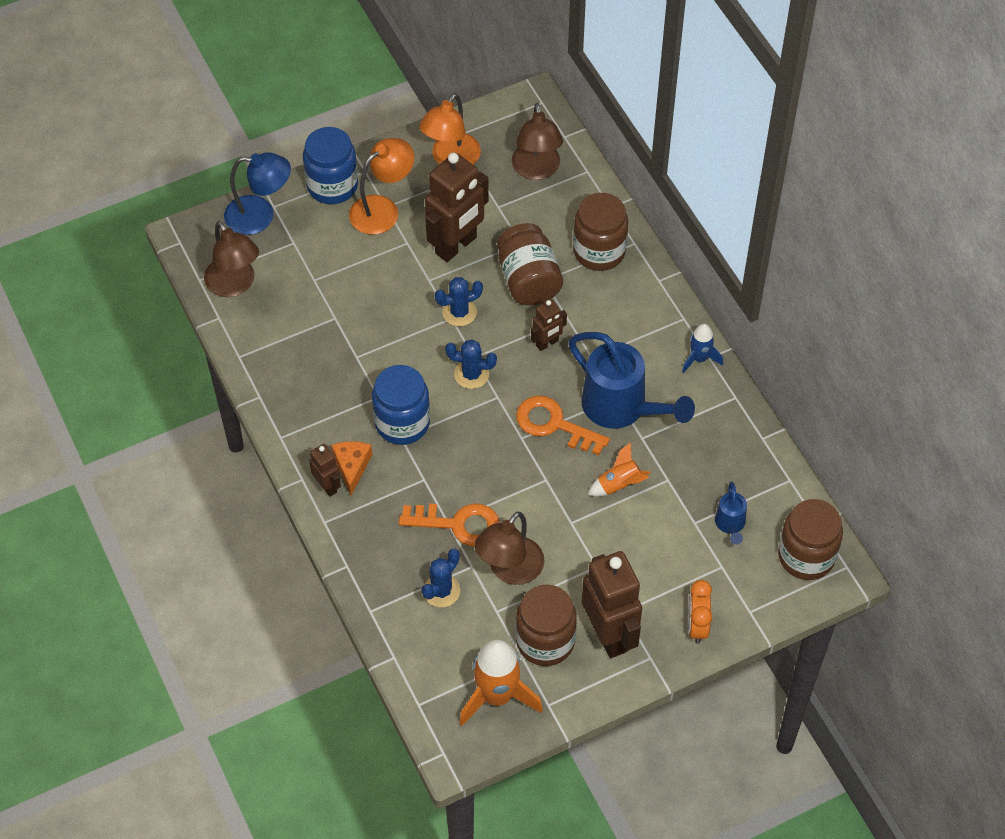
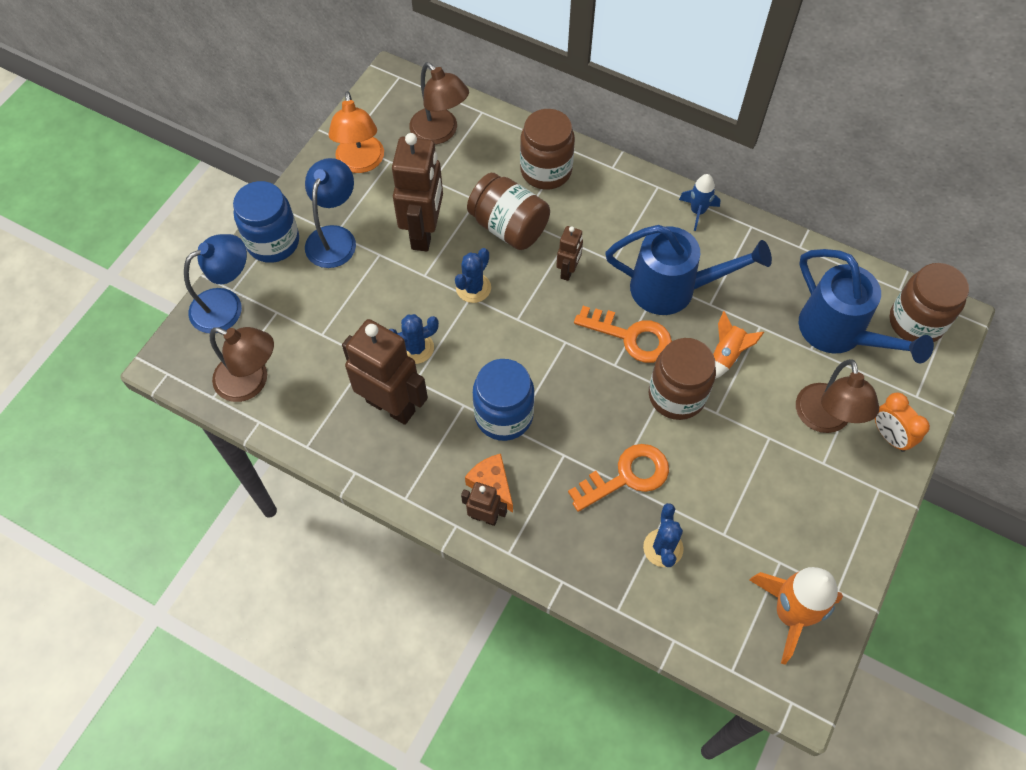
camera: 35 degrees left, 5 degrees up
(382, 209) = (334, 237): orange lamp -> blue lamp
(471, 374) = (527, 335): blue cactus -> blue cactus (416, 348)
(510, 570) = (703, 489): brown lamp -> brown lamp (825, 420)
(545, 641) = (785, 533): brown jar -> brown jar (676, 395)
(553, 424) = (631, 337): orange key -> orange key turned 150 degrees counterclockwise
(609, 635) = (830, 491): brown robot -> brown robot (391, 405)
(730, 524) = (838, 333): blue watering can -> blue watering can, size x2.12

